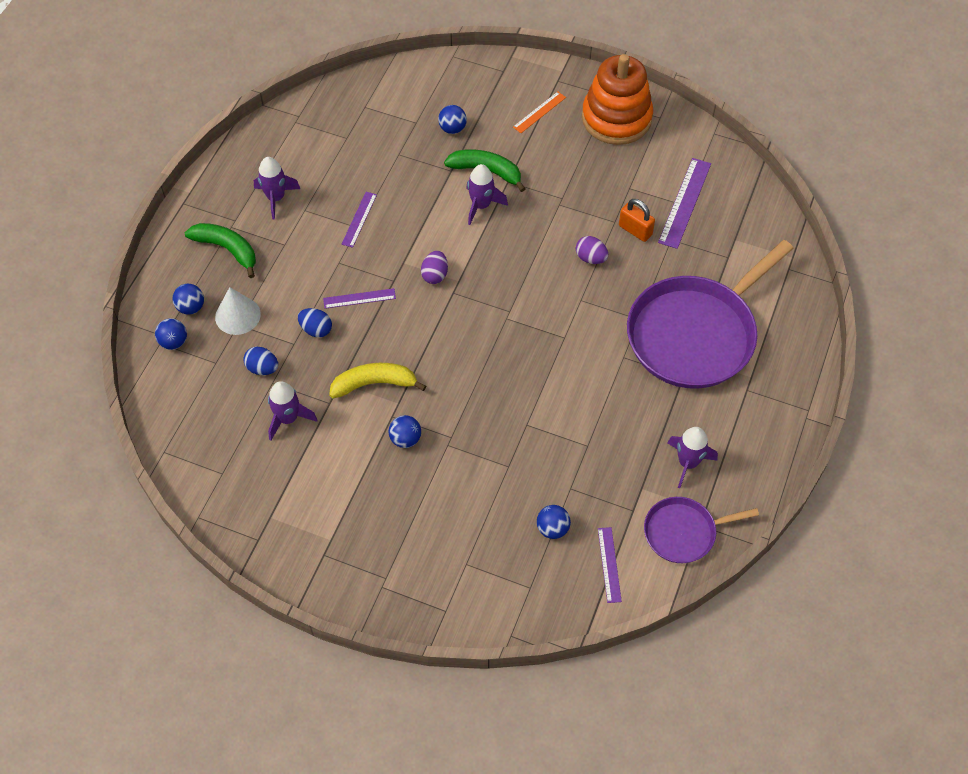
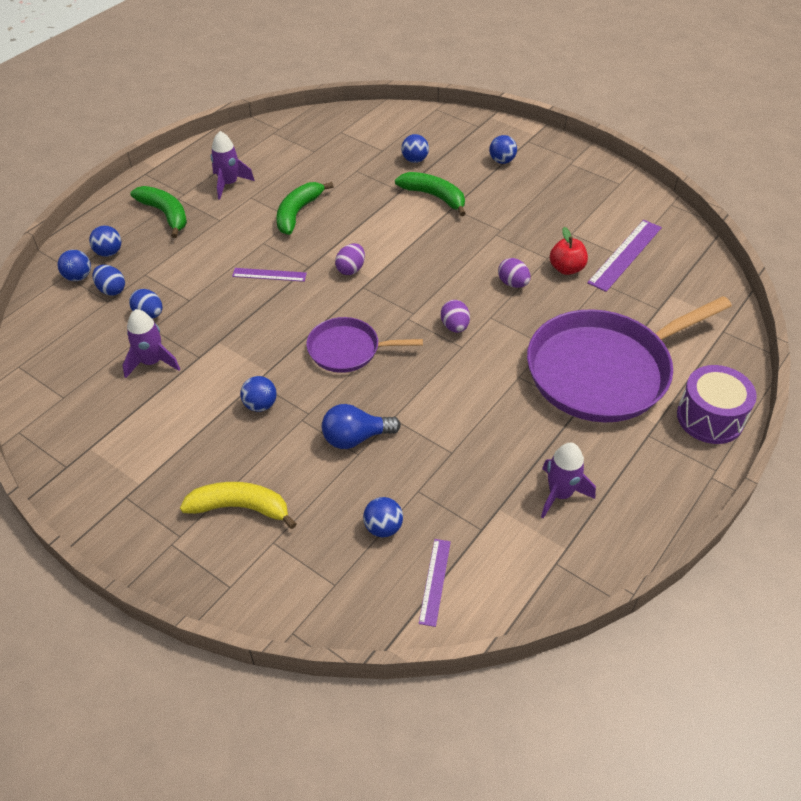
camera: 15 degrees right, 10 degrees down
(237, 315) = (148, 267): white cone -> none
(316, 329) = (216, 292): blue egg -> blue egg (111, 290)
(359, 219) = (298, 213): purple ruler -> green banana
(374, 384) = (251, 349): yellow banana -> yellow banana (240, 508)
(481, 205) = (418, 222): purple rocket -> none
(501, 451) = (355, 438): none -> blue light bulb
(539, 112) = (502, 161): orange ruler -> blue ball
(551, 317) = (454, 326): none -> purple egg
(616, 118) = (575, 177): orange stacking toy -> none
(635, 230) = (566, 268): orange padlock -> red apple
(683, 532) = (533, 566): purple pan -> purple pan (348, 350)
(794, 361) = (710, 418): none -> purple drum

